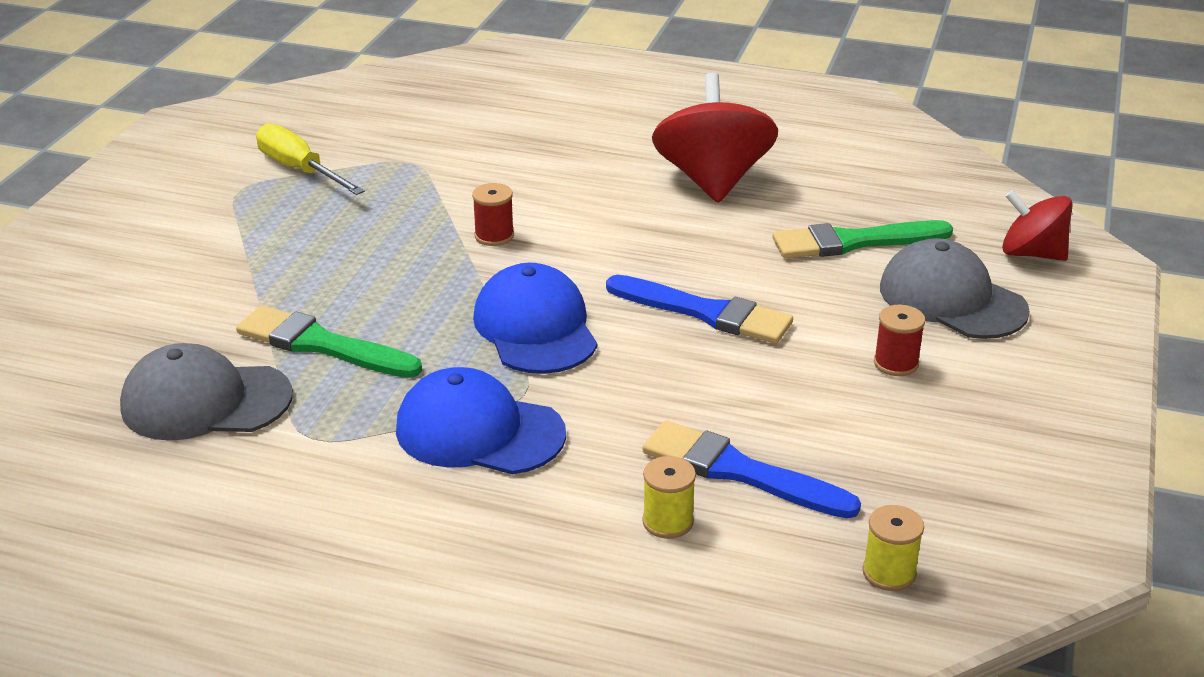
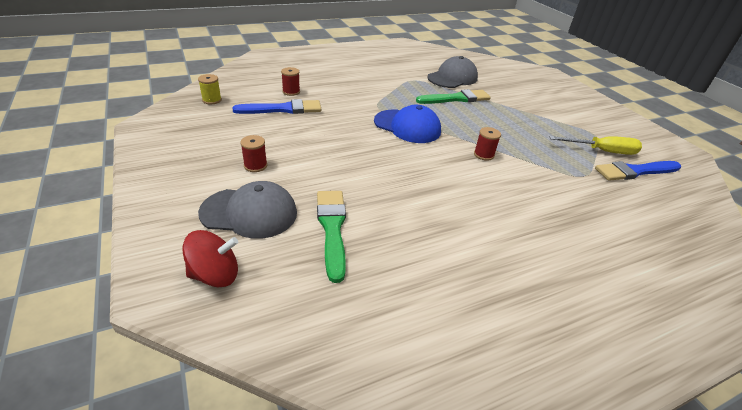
camera: 135 degrees right, 5 degrees up
(479, 431) = (374, 94): blue cap -> none
(668, 522) = (291, 92): yellow spool -> red spool
(705, 312) = (357, 156): blue brush -> blue brush (635, 171)
(712, 180) = (454, 238): red spinning top -> none
(853, 242) = (332, 228): green brush -> green brush turned 45 degrees counterclockwise

